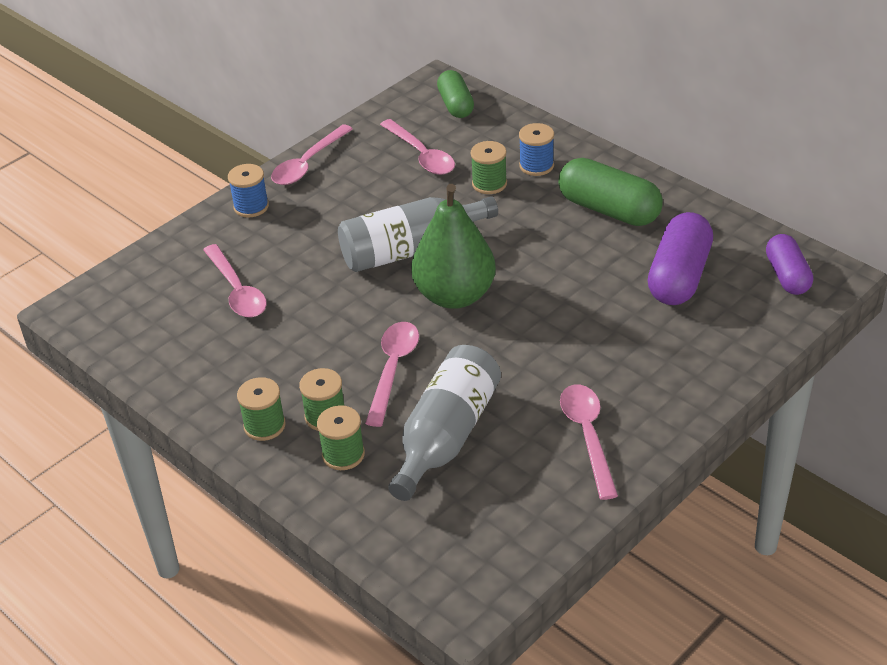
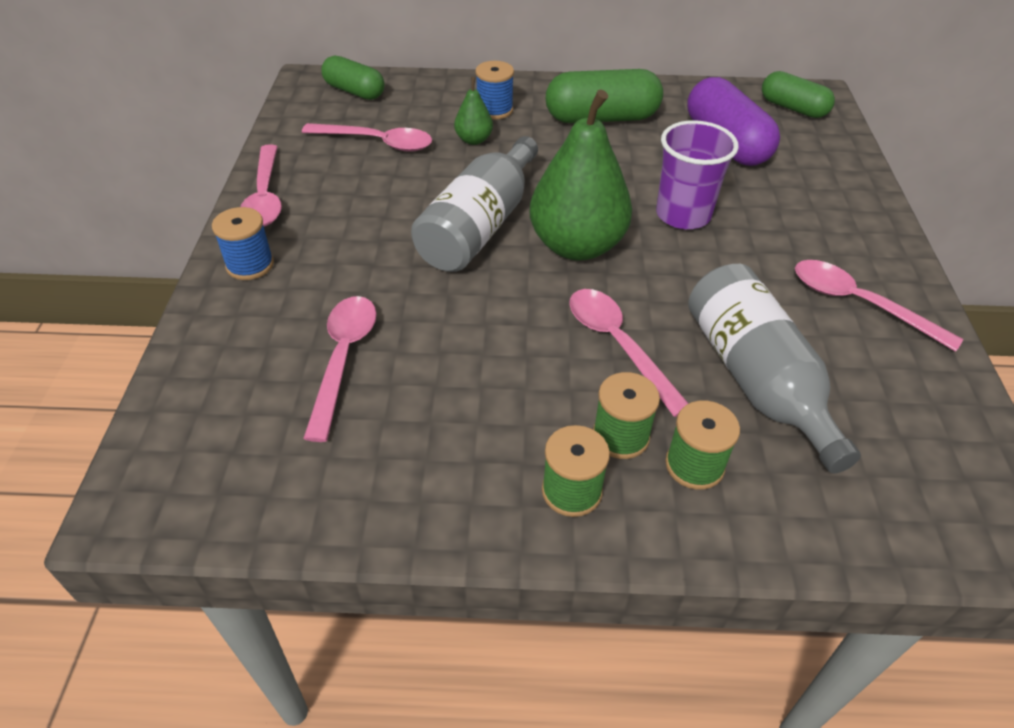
camera: 45 degrees left, 5 degrees up
(237, 290) = (343, 359): pink spoon -> pink spoon turned 105 degrees counterclockwise
(489, 184) = (474, 140): green spool -> green pear
(558, 313) = (683, 215): none -> purple cup
(787, 276) = (793, 108): purple capsule -> green capsule

